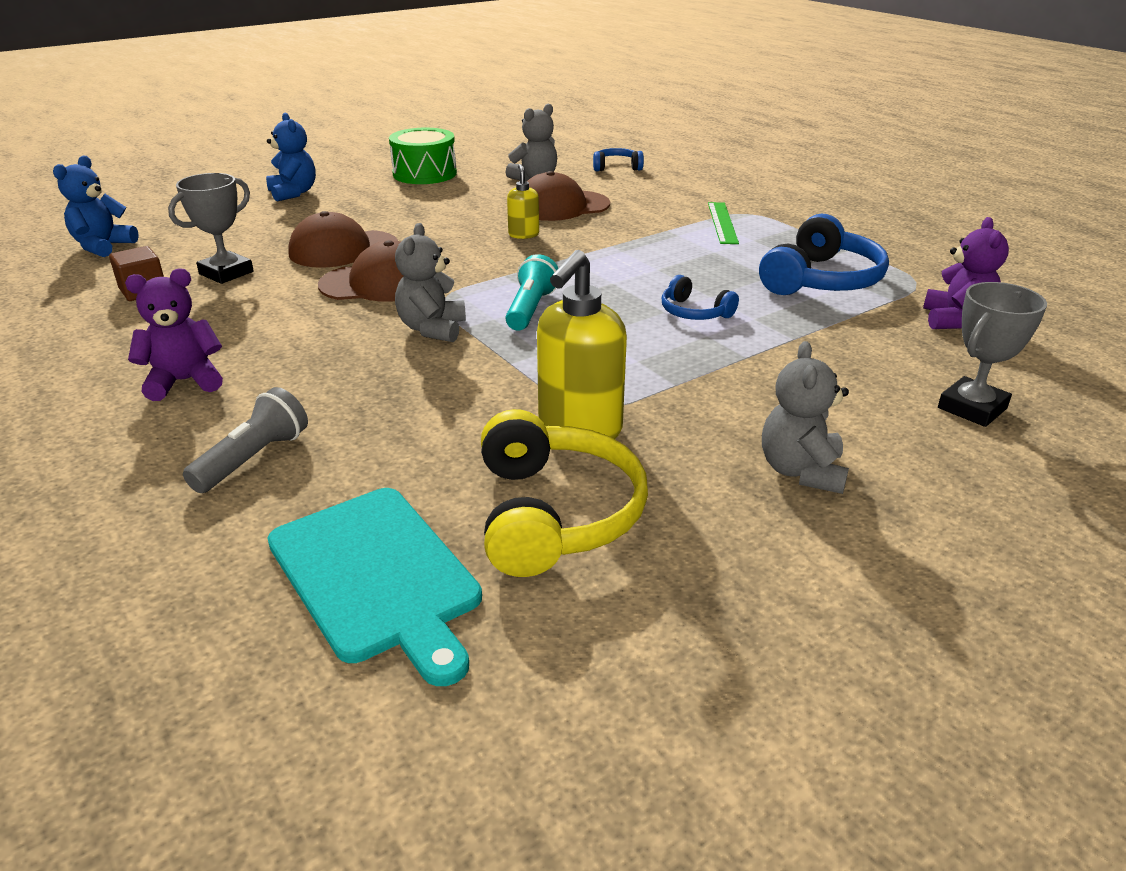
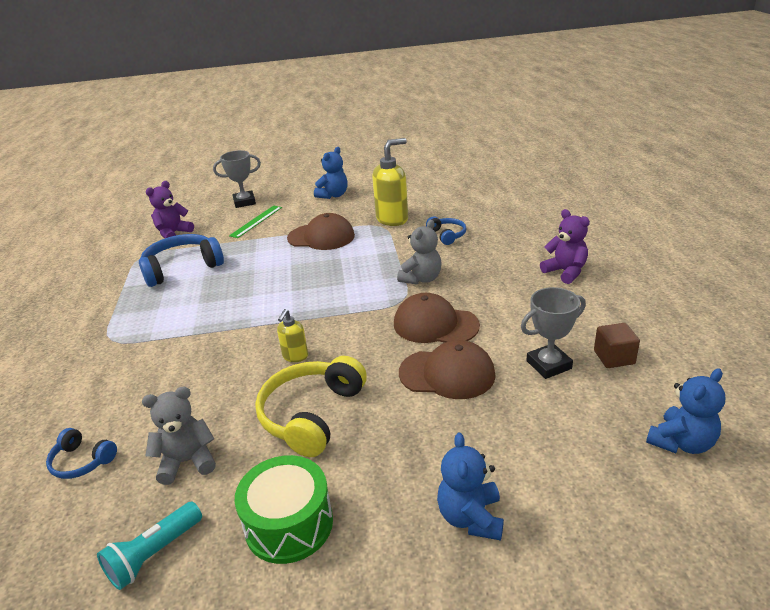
camera: 150 degrees left, 0 degrees up
(185, 381) = (565, 272): purple teddy bear -> purple teddy bear turned 135 degrees counterclockwise
(253, 459) = (529, 230): grey flashlight -> none
(376, 576) = (490, 192): turquoise cutting board -> none
(530, 309) = (357, 281): turquoise flashlight -> turquoise flashlight (154, 554)
(554, 514) = (425, 197): yellow headphones -> yellow headphones (312, 415)
(562, 206) = (223, 392): brown cap -> brown cap (321, 237)
(694, 312) = (277, 261): blue headphones -> blue headphones (447, 235)
(722, 222) = (144, 333): green ruler -> green ruler (256, 221)
(801, 471) = (333, 195): grey teddy bear -> blue teddy bear

